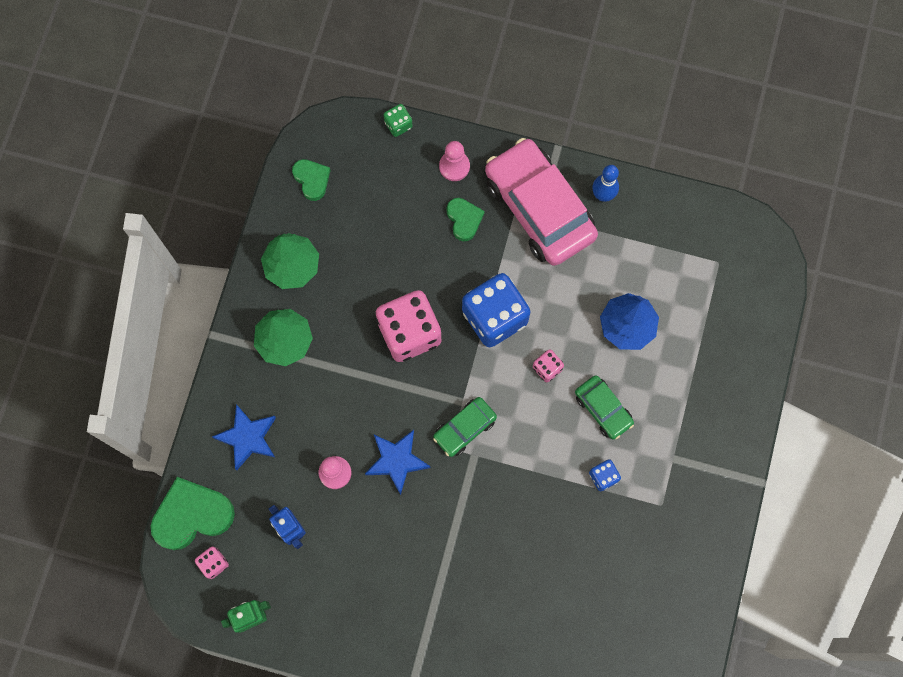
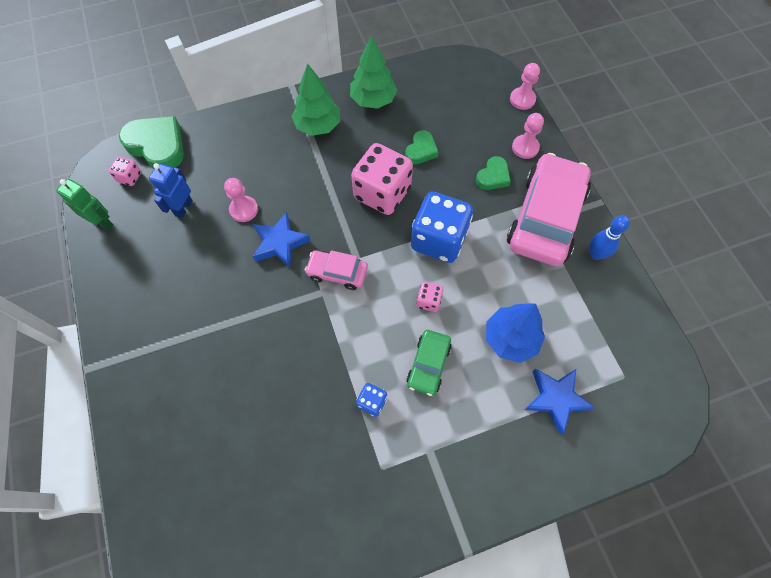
camera: 55 degrees right, 10 degrees down
(248, 438) = (234, 145): blue star -> blue star (555, 399)
(312, 180) = (440, 76): green heart -> green heart (421, 150)
(398, 125) = (522, 99): green dice -> pink pawn
(464, 428) = (337, 273): green car -> pink car

